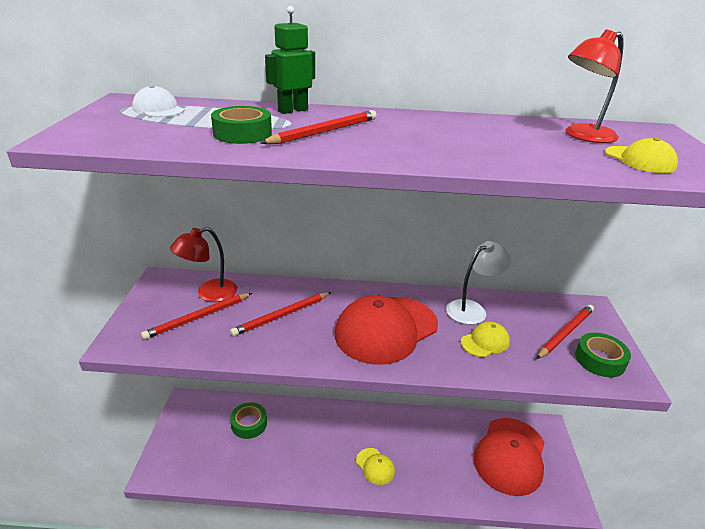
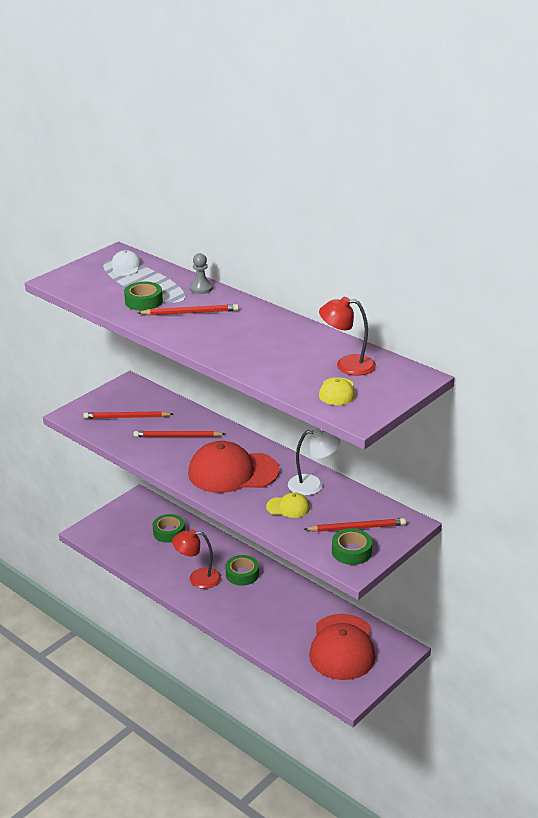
camera: 40 degrees right, 0 degrees up
(209, 294) = (148, 404): red lamp -> red lamp (198, 578)
(292, 110) = (201, 288): green robot -> grey pawn
(358, 431) = (242, 574): none -> green tape
(375, 466) = (229, 600): yellow cap -> none
(510, 455) = (342, 647): red cap -> red cap turned 60 degrees counterclockwise

